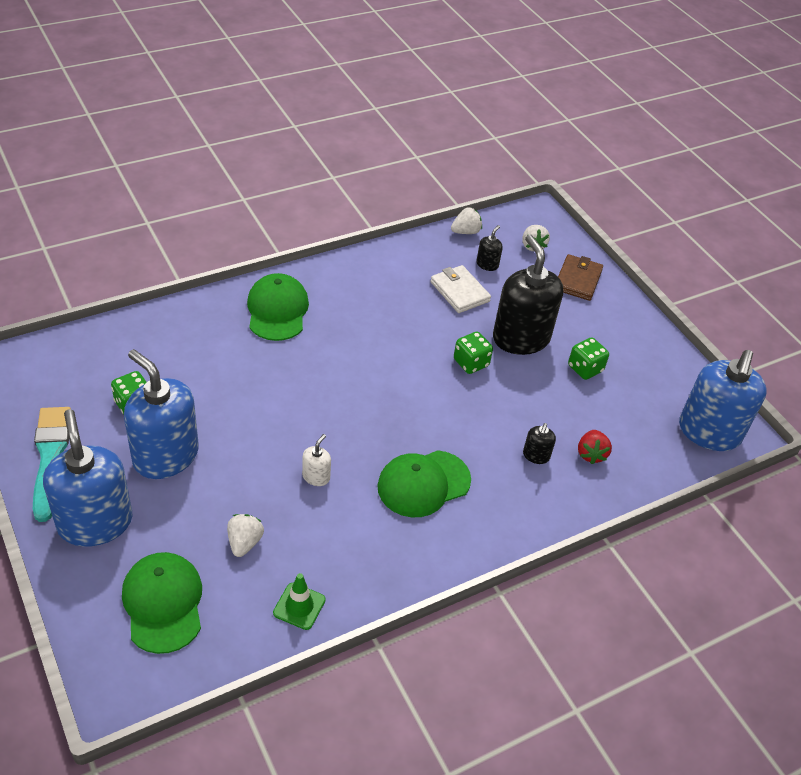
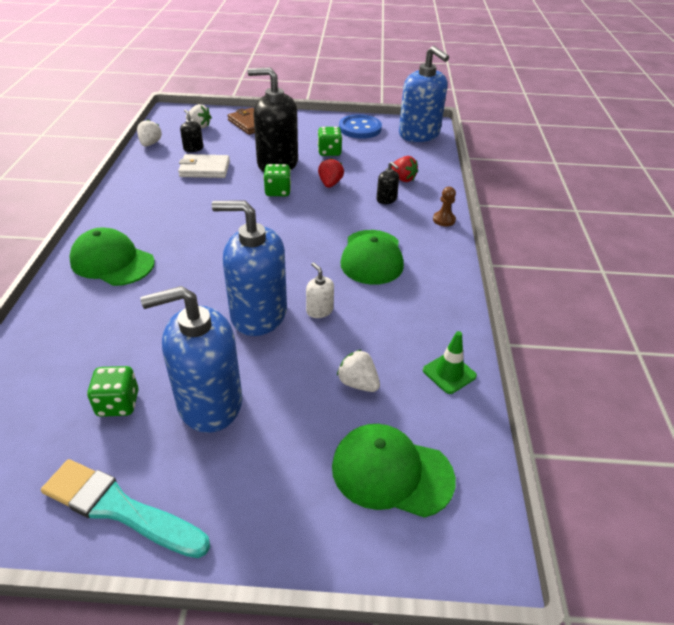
camera: 55 degrees left, 5 degrees down
(95, 522) = (248, 496): blue soap dispenser -> blue soap dispenser (258, 314)
(522, 397) = (330, 184): none -> red strawberry
(541, 520) = (444, 220): none -> brown pawn
(664, 372) = (360, 128): none -> blue button

